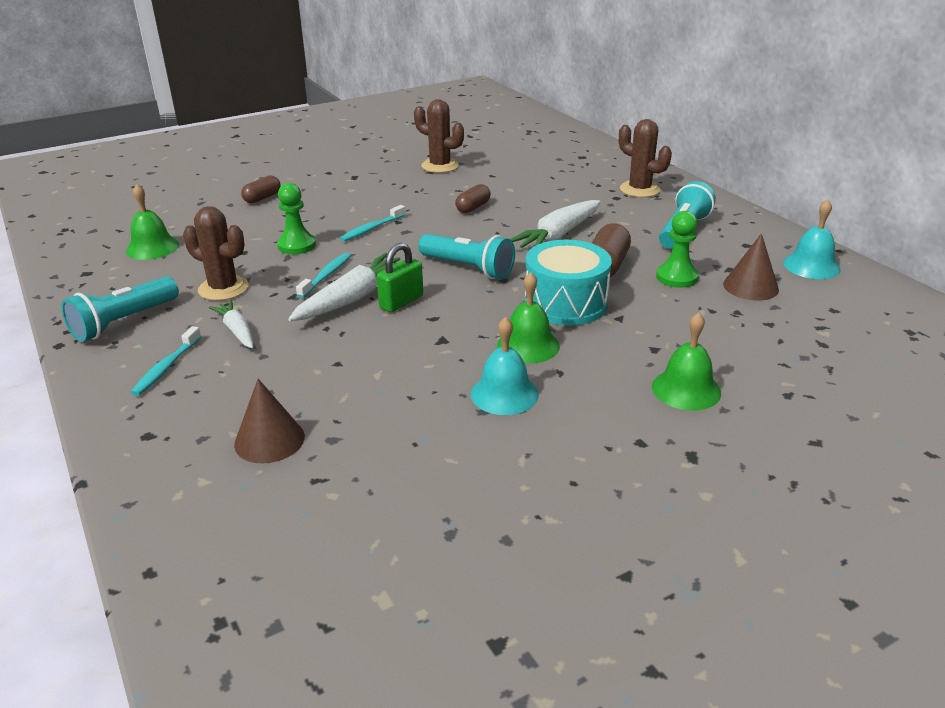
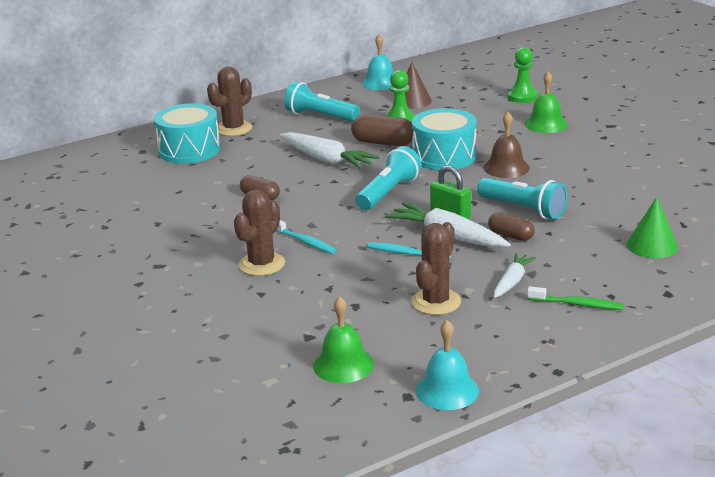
camera: 90 degrees left, 5 degrees down
(123, 322) = (509, 344): turquoise flashlight -> turquoise flashlight (523, 209)
(166, 367) = (577, 304): turquoise toothbrush -> green toothbrush
(237, 331) = (512, 282): white carrot -> white carrot turned 150 degrees clockwise
(262, 198) = (210, 316): brown capsule -> brown capsule (511, 235)
(269, 440) = (652, 245): brown cone -> green cone
(297, 245) = (341, 276): green pawn -> green pawn (522, 97)
(440, 166) = (142, 218): brown cactus -> brown cactus (261, 264)
(504, 394) = (568, 173): turquoise bell -> turquoise bell (447, 390)
(528, 345) = (506, 167): green bell -> brown bell
(584, 174) = (189, 150): none -> turquoise drum

